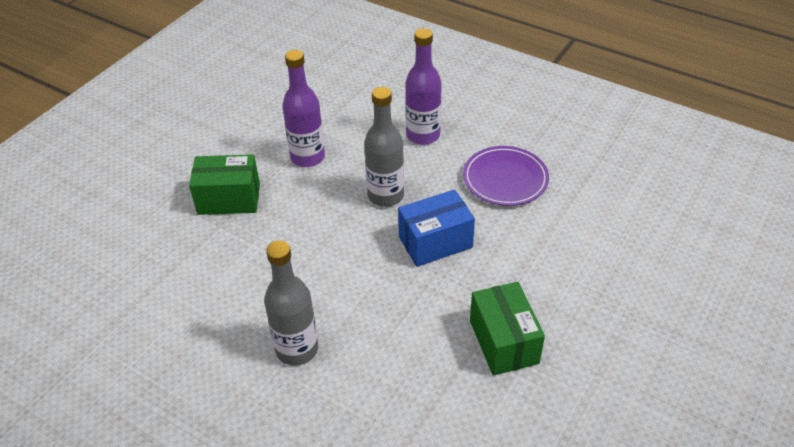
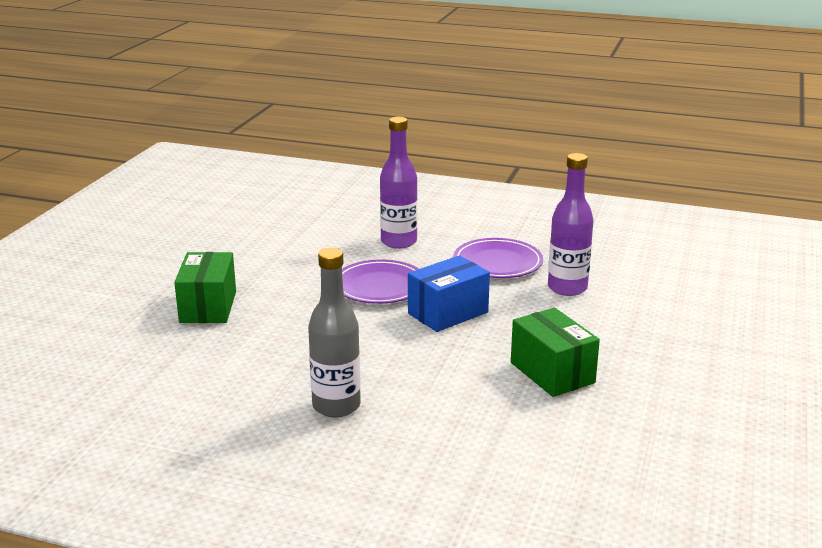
camera: 15 degrees left, 20 degrees down
(229, 199) = (208, 307): green box -> green box turned 75 degrees counterclockwise
(307, 157) = (282, 268): purple bottle -> purple bottle (567, 288)
(385, 195) = (380, 287): grey bottle -> purple plate

